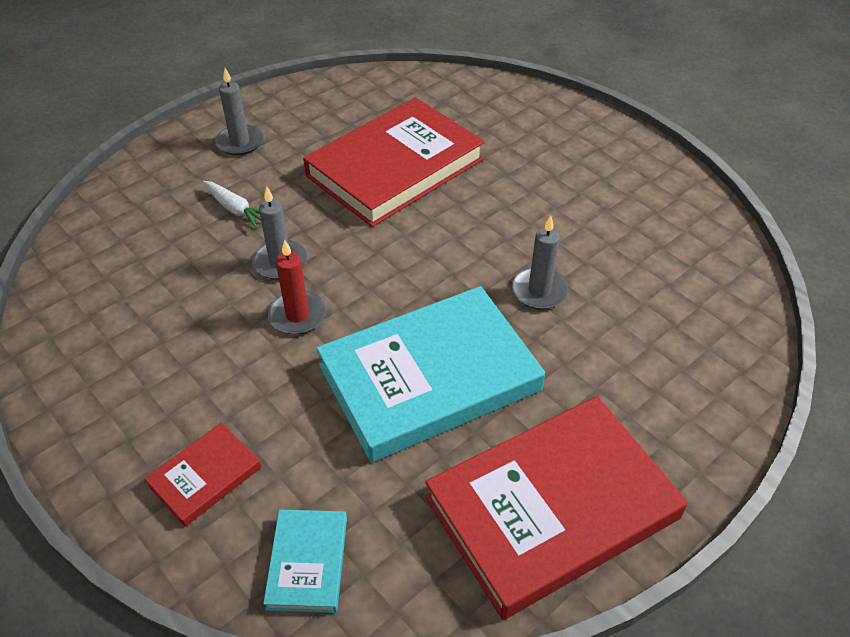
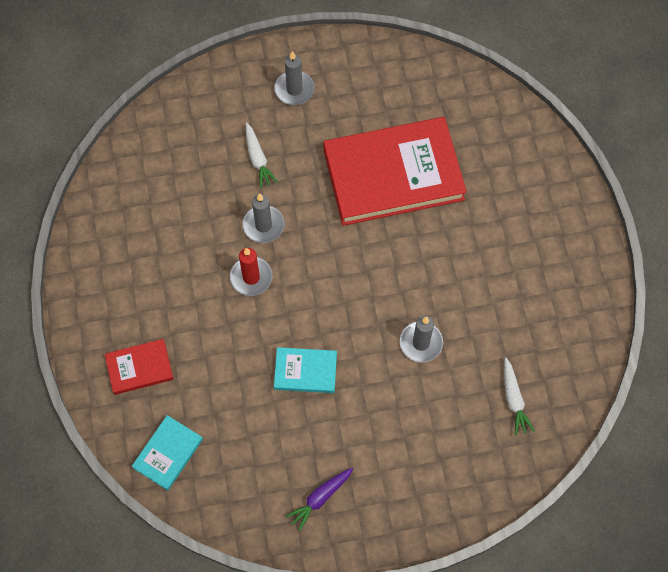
camera: 30 degrees right, 20 degrees up
(429, 378) = (305, 371): turquoise book -> turquoise book, size x0.45
(552, 508) = (320, 498): red book -> purple carrot
(680, 296) = (514, 399): none -> white carrot

